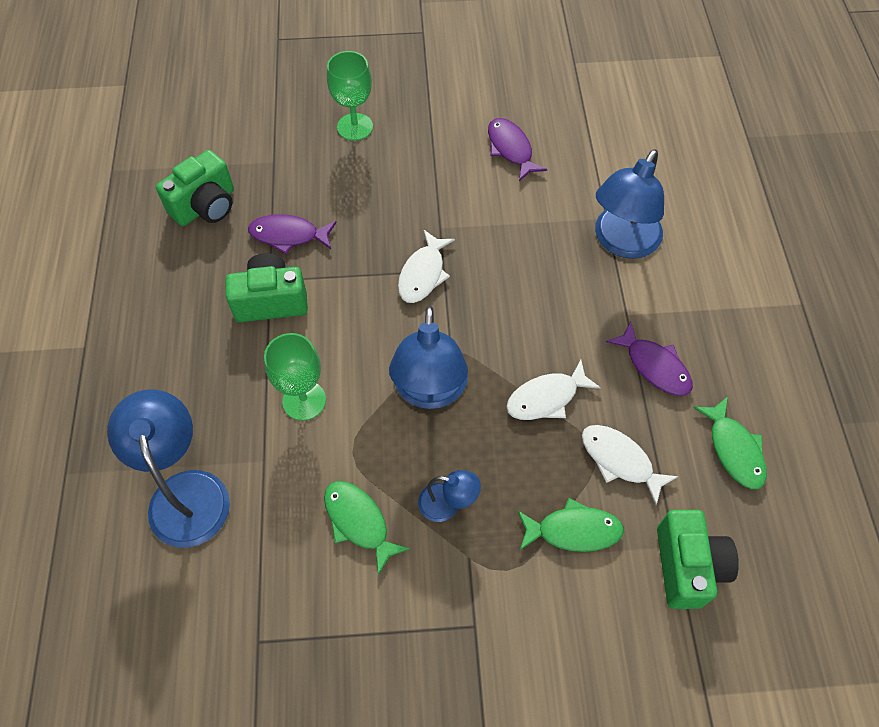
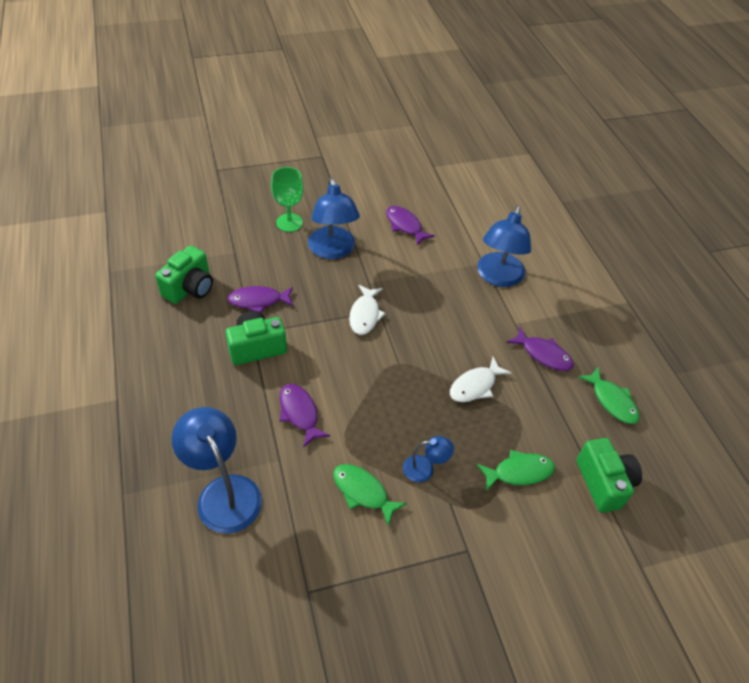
camera: 15 degrees left, 10 degrees down
(304, 400) = (299, 413): green goblet -> purple fish
(430, 391) = (391, 393): blue lamp -> blue lamp (333, 250)
(620, 460) = (538, 420): white fish -> none

